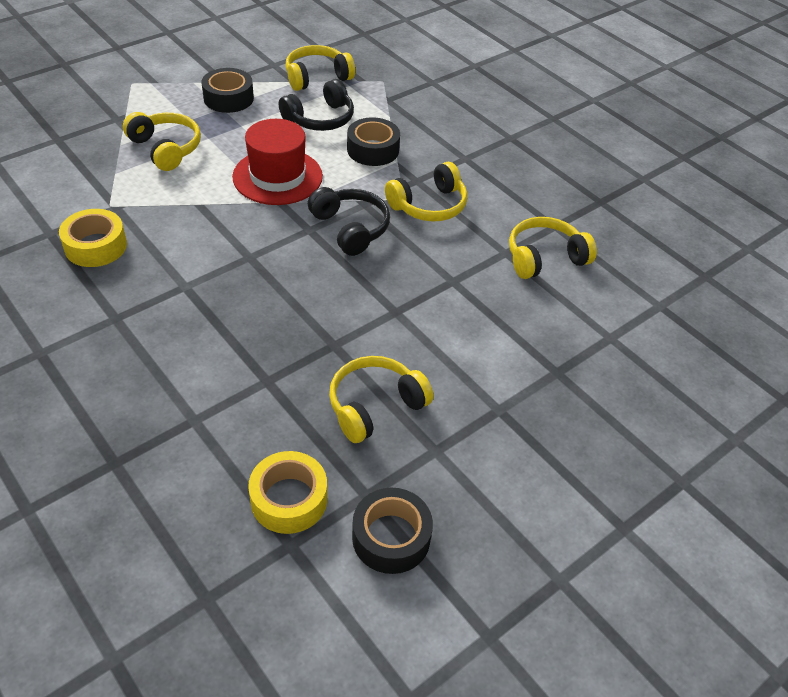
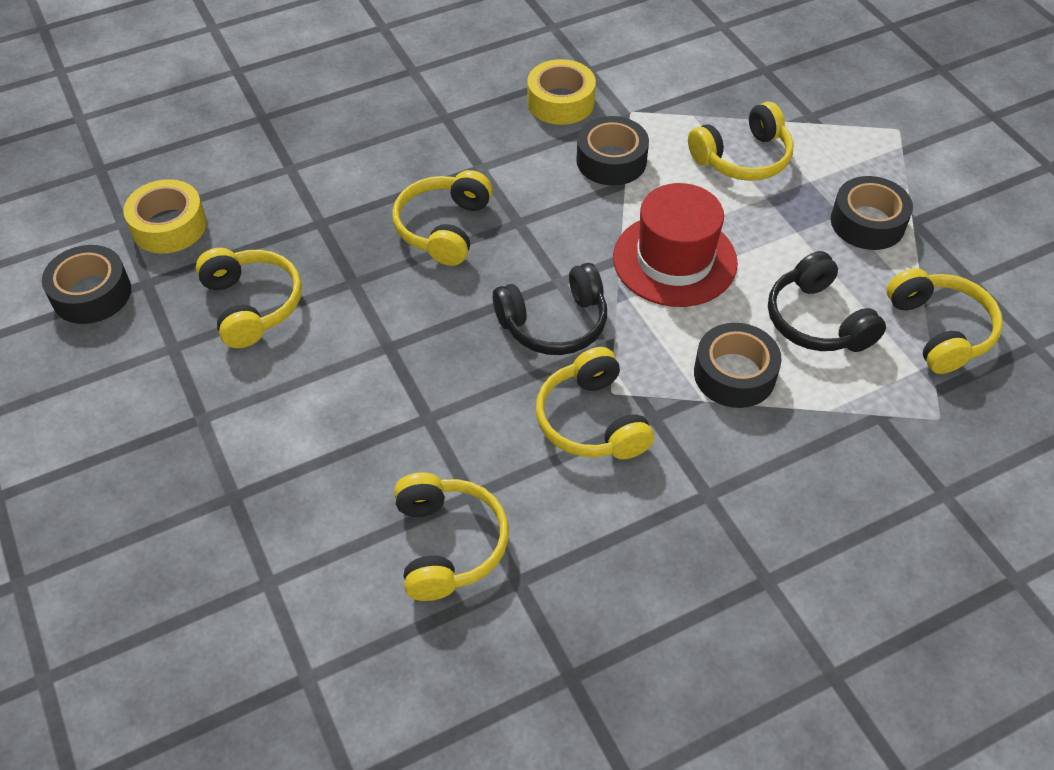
camera: 105 degrees right, 5 degrees up
(172, 212) = (611, 160): none -> black tape
(262, 299) = (443, 228): none -> yellow headphones

